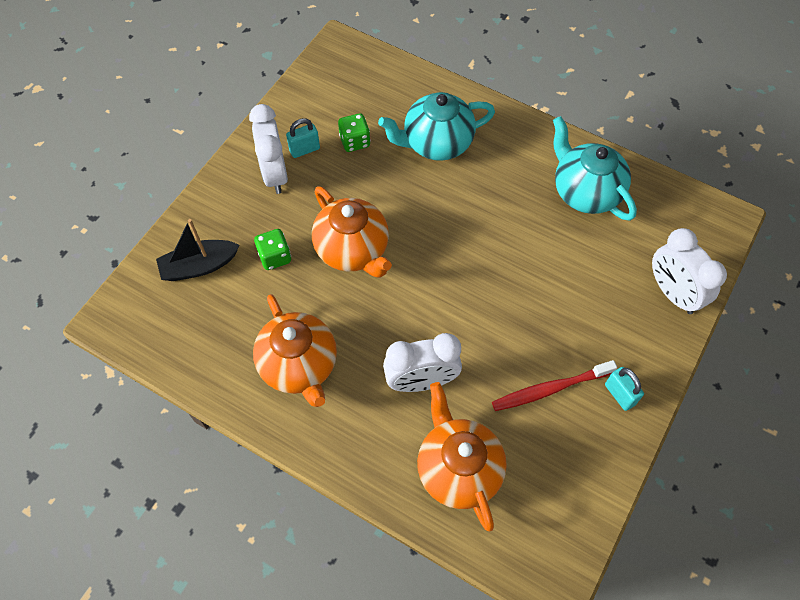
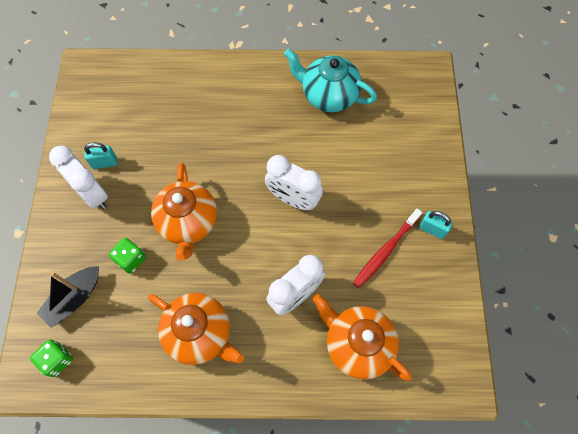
camera: 30 degrees left, 5 degrees up
(304, 149) = (105, 163): turquoise padlock -> turquoise padlock turned 45 degrees clockwise
(353, 250) = (188, 223): orange teapot -> orange teapot turned 60 degrees clockwise
(355, 141) = (140, 138): green dice -> green dice (57, 360)
(436, 143) = (203, 110): turquoise teapot -> none
(672, 293) = (425, 139): white clock -> white clock (293, 199)

